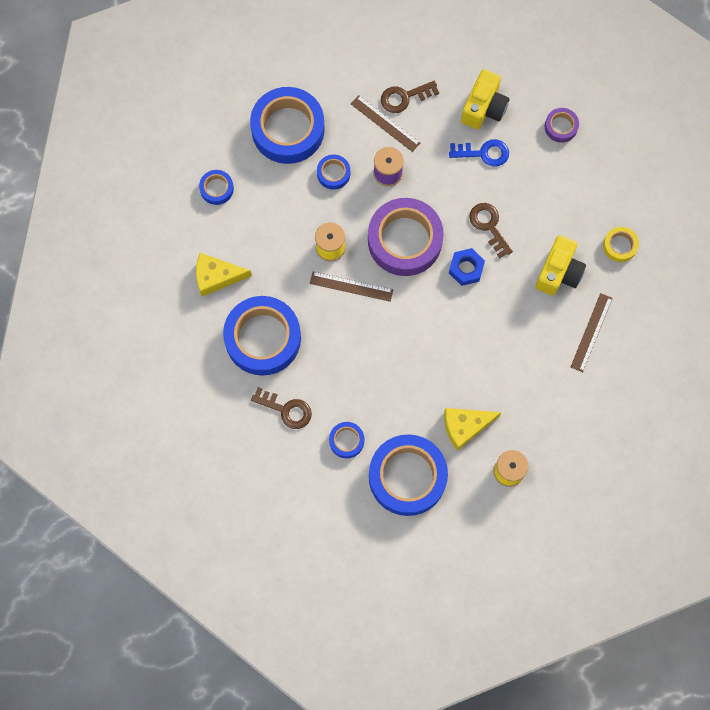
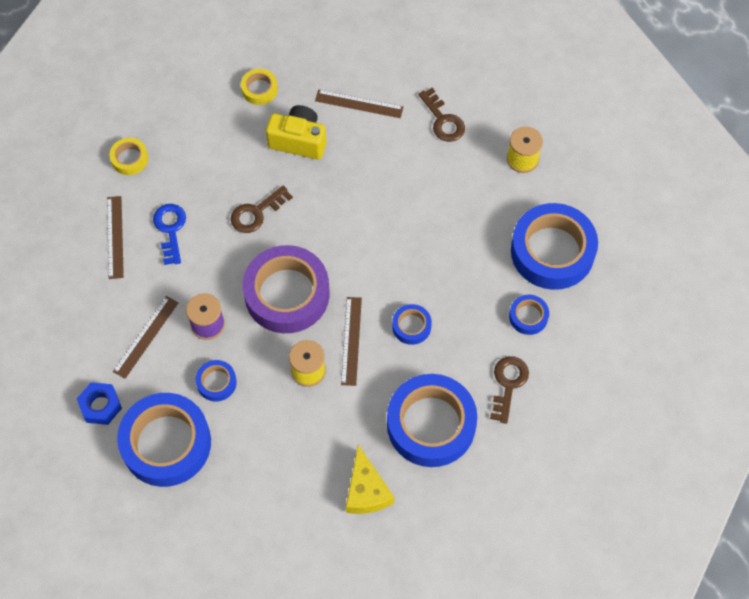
camera: 100 degrees left, 10 degrees down
(216, 189) = (254, 512): blue tape -> blue tape (411, 326)
(404, 97) = (110, 321): brown key -> brown key (443, 120)
(465, 426) = (485, 205): yellow cheese -> none
(466, 269) = (310, 228): blue nut -> blue nut (100, 406)
(484, 108) = (115, 237): yellow camera -> brown ruler
(561, 127) = (129, 159): purple tape -> yellow tape

